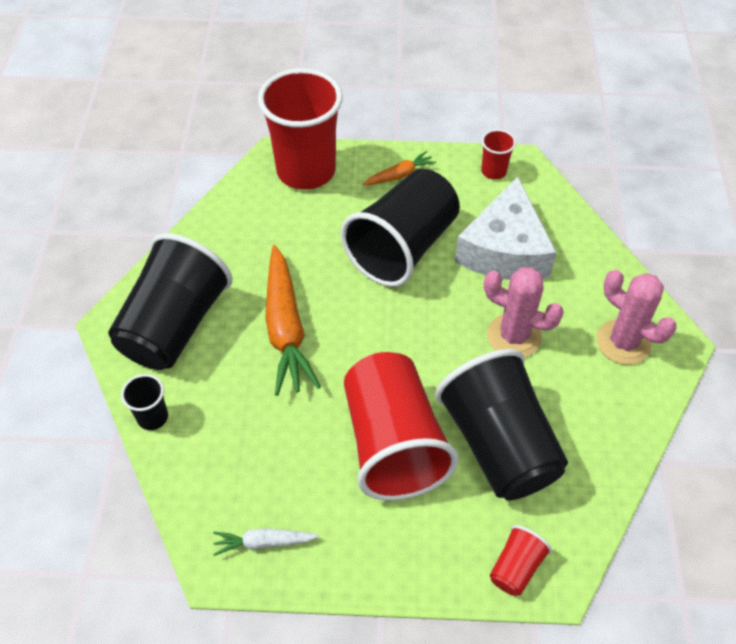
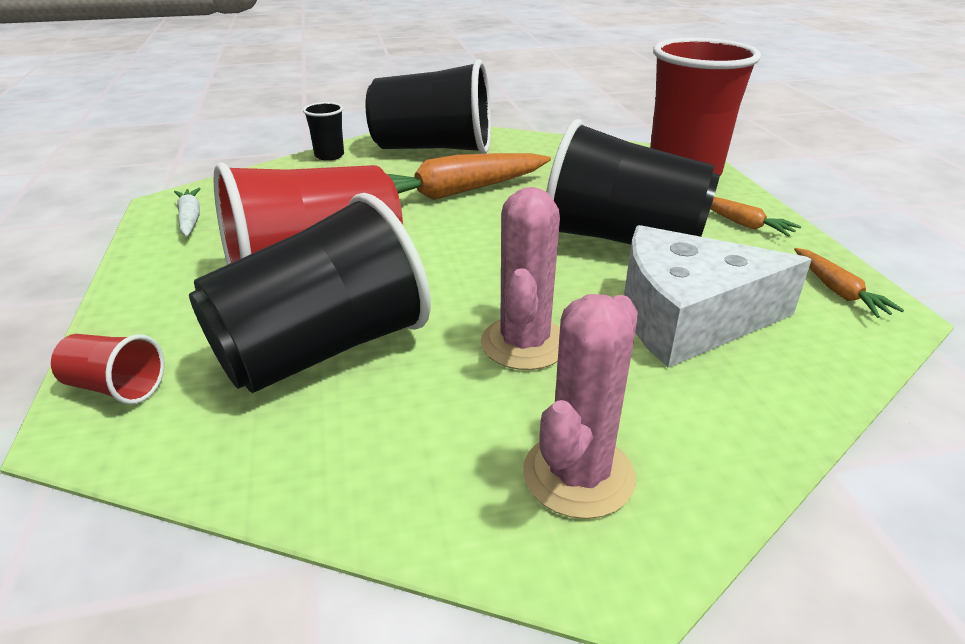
camera: 75 degrees right, 20 degrees down
(493, 171) = (837, 291): red cup -> orange carrot

